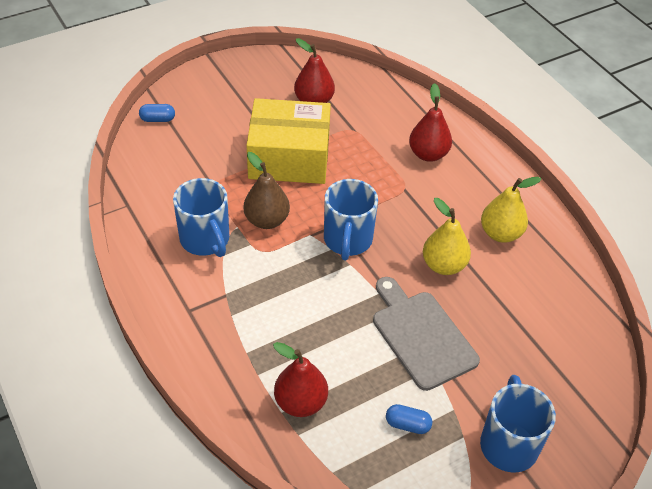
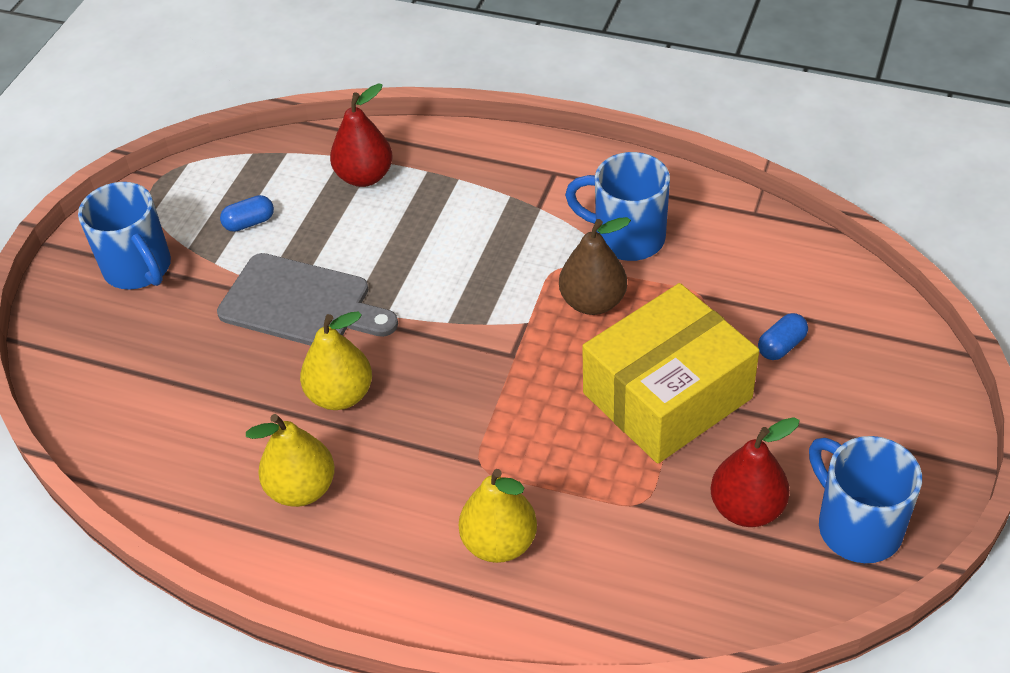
camera: 145 degrees right, 0 degrees up
(158, 119) = (885, 323): blue capsule -> blue capsule (781, 346)
(347, 241) = (478, 344): blue mug -> blue mug (856, 526)
(428, 154) = (499, 542): red pear -> yellow pear

